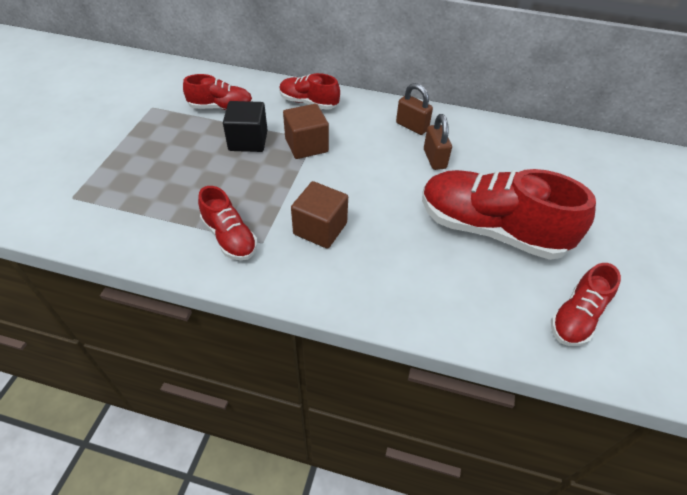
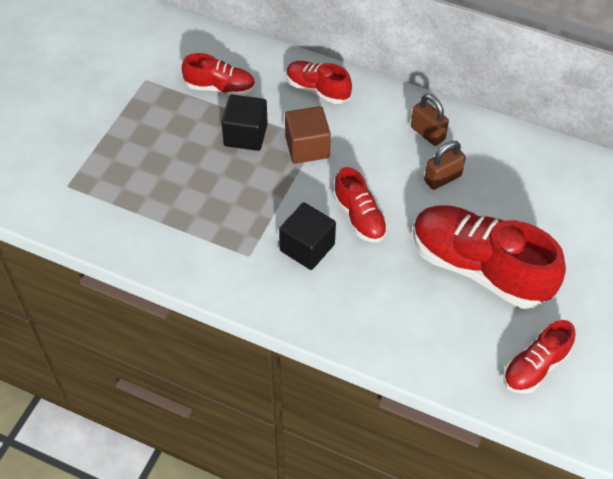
camera: 10 degrees right, 5 degrees up
(229, 237) = (218, 247): red shoe -> red shoe (359, 217)
(320, 228) = (307, 247): brown cube -> black cube
(434, 159) = (442, 178): brown padlock -> brown padlock turned 60 degrees clockwise

